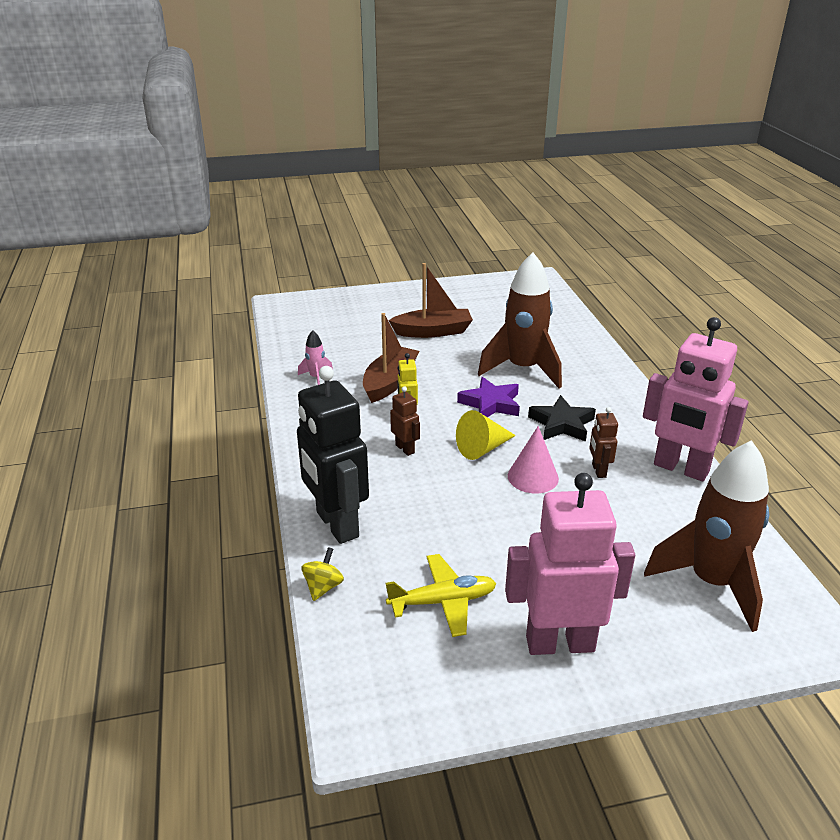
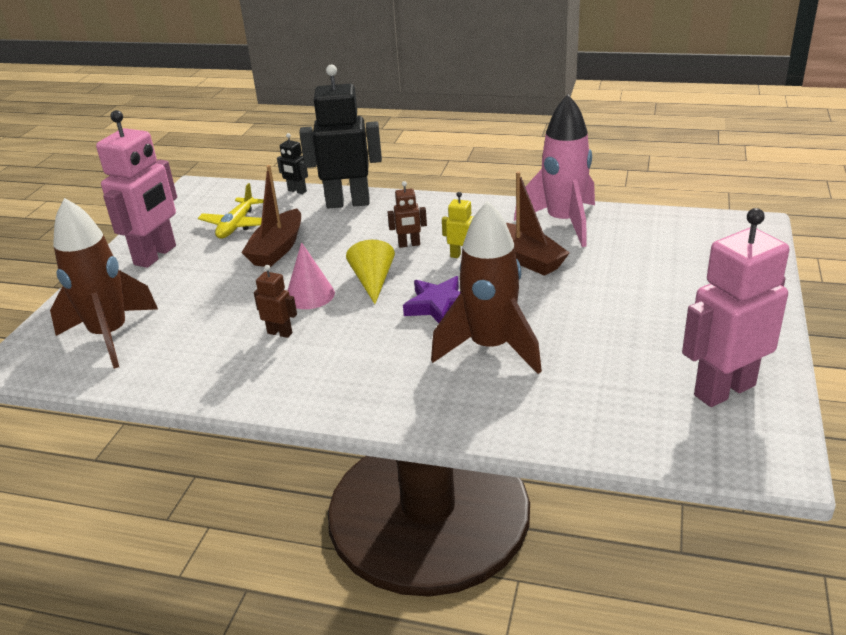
camera: 120 degrees right, 0 degrees up
(316, 378) = (563, 223): pink rocket -> pink rocket, size x2.35
(323, 587) = (297, 191): yellow spinning top -> black robot
(433, 331) = (625, 309): brown boat -> brown boat (277, 249)
(561, 424) = (366, 338): black star -> none
(680, 469) = (228, 384): pink robot -> pink robot (723, 390)

